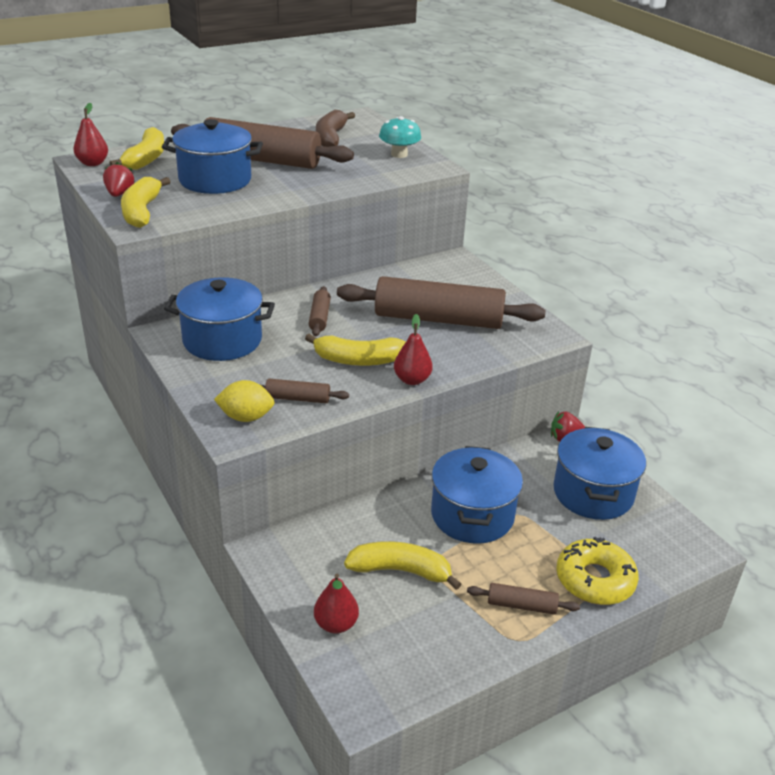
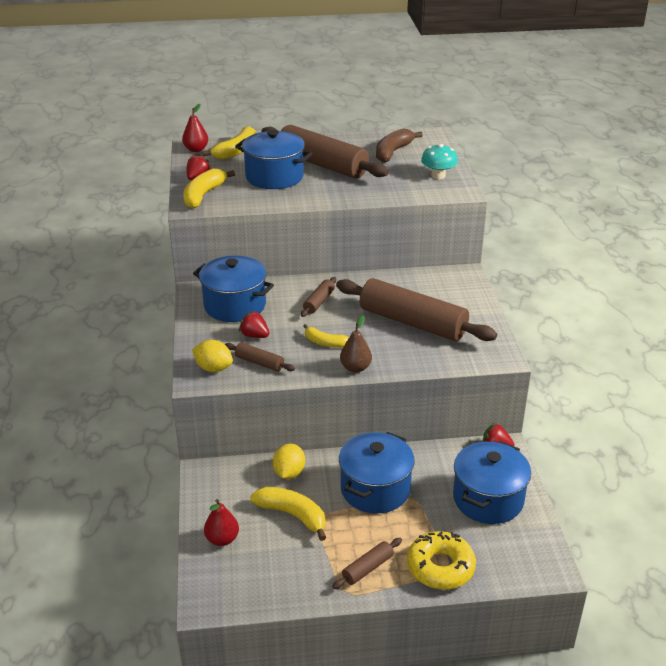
camera: 25 degrees right, 0 degrees up
(270, 369) = (254, 335): none -> red strawberry
(358, 360) = (325, 343): yellow banana -> yellow banana, size x0.64
(365, 523) = (289, 473): none -> yellow lemon
(412, 380) = (355, 368): red pear -> brown pear
(521, 605) = (367, 568): brown rolling pin -> brown rolling pin turned 75 degrees counterclockwise

